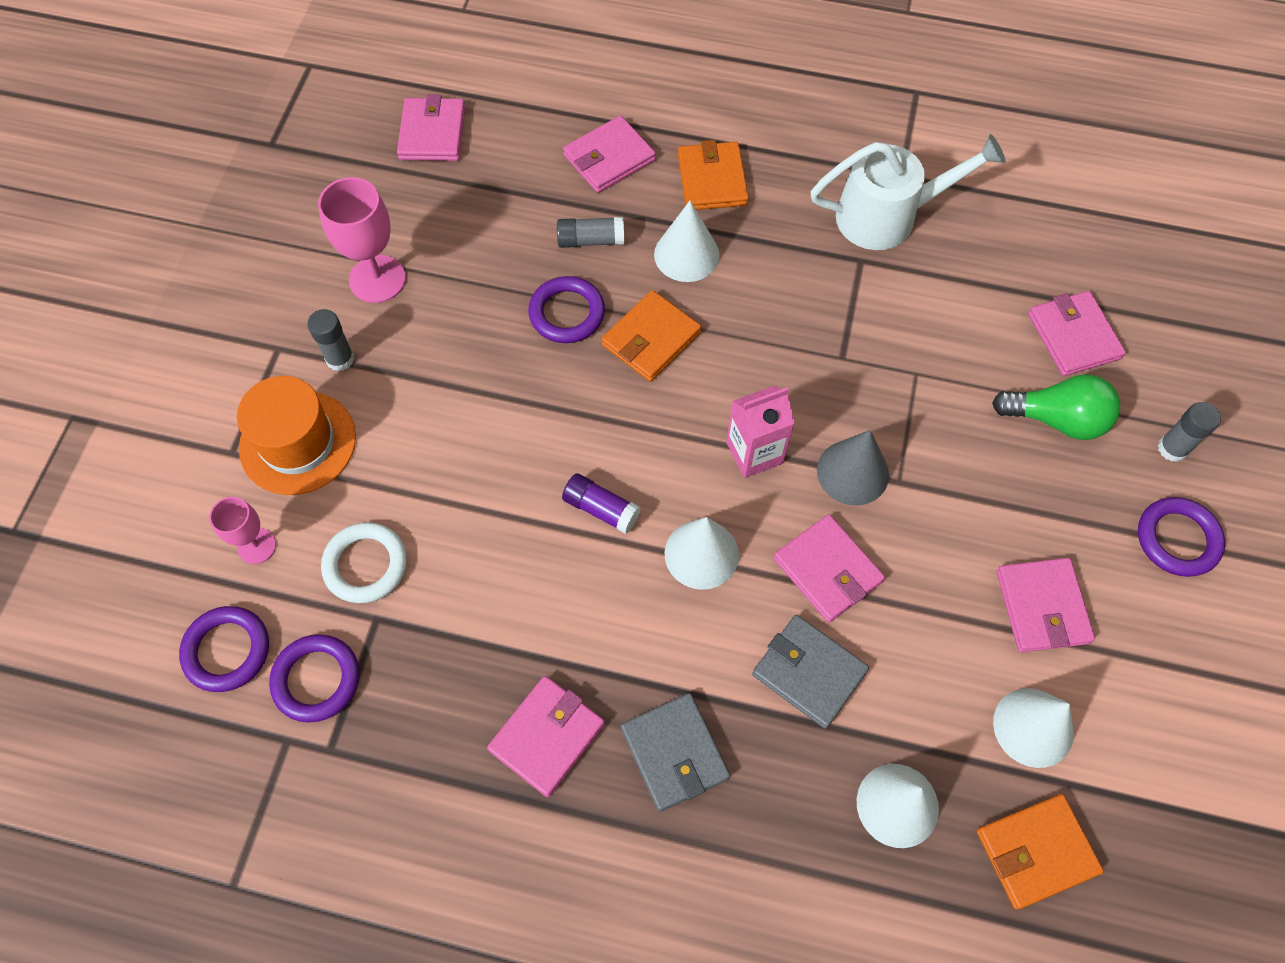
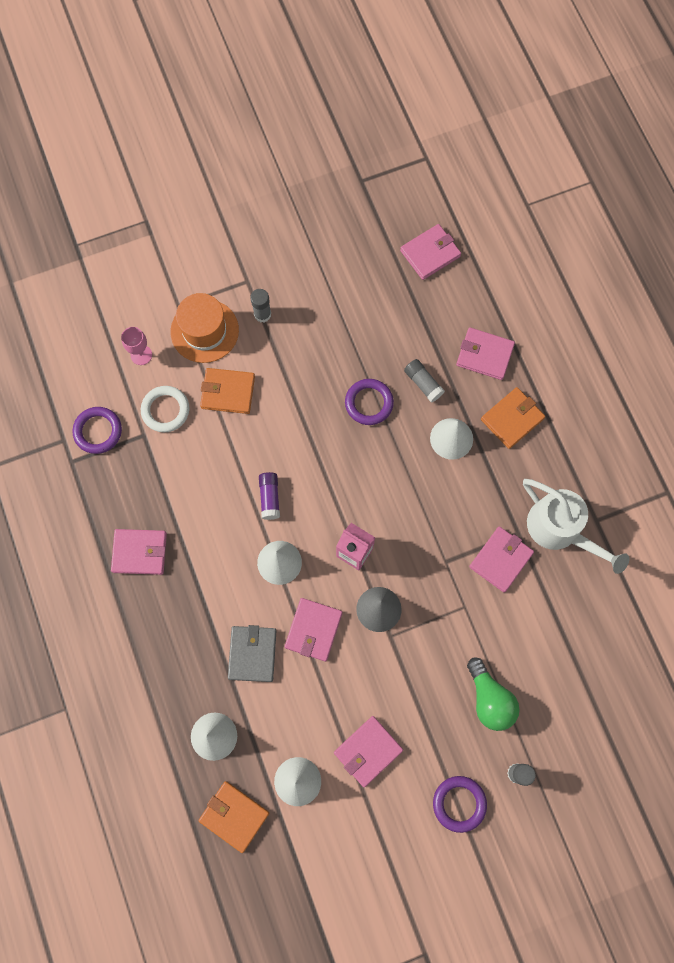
camera: 55 degrees right, 10 degrees up
(227, 650) = (85, 382): purple ring -> none
(377, 279) = (320, 296): pink goblet -> none
(651, 339) = (384, 456): orange wallet -> orange wallet (228, 392)
(674, 753) = (170, 615): grey wallet -> none
(1073, 336) = (553, 680): pink wallet -> pink wallet (501, 560)

